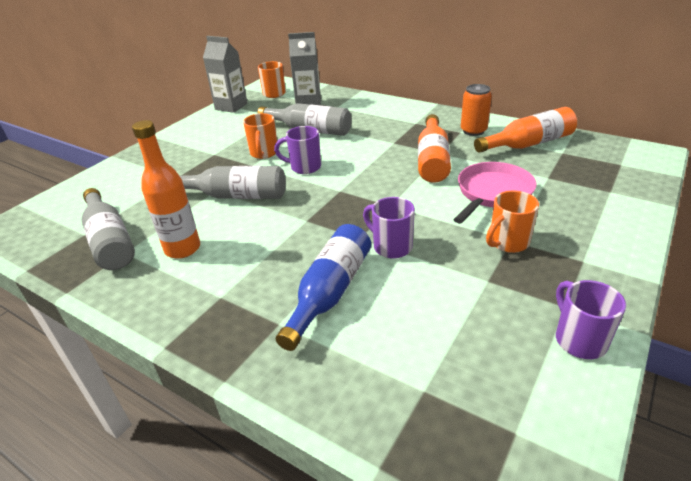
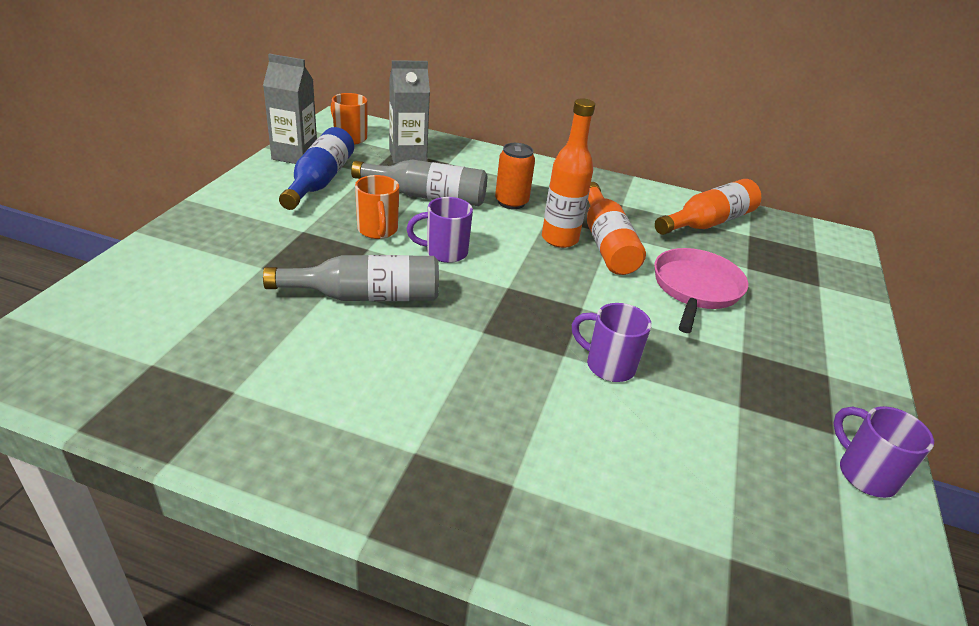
camera: 20 degrees left, 0 degrees up
(110, 241) = (201, 373): grey bottle -> none
(182, 249) = (324, 381): orange bottle -> orange bottle (559, 239)
(330, 292) = (560, 434): blue bottle -> blue bottle (320, 181)
(473, 131) = (637, 203): orange can -> orange can (511, 202)
(507, 243) = (740, 355): orange mug -> none

